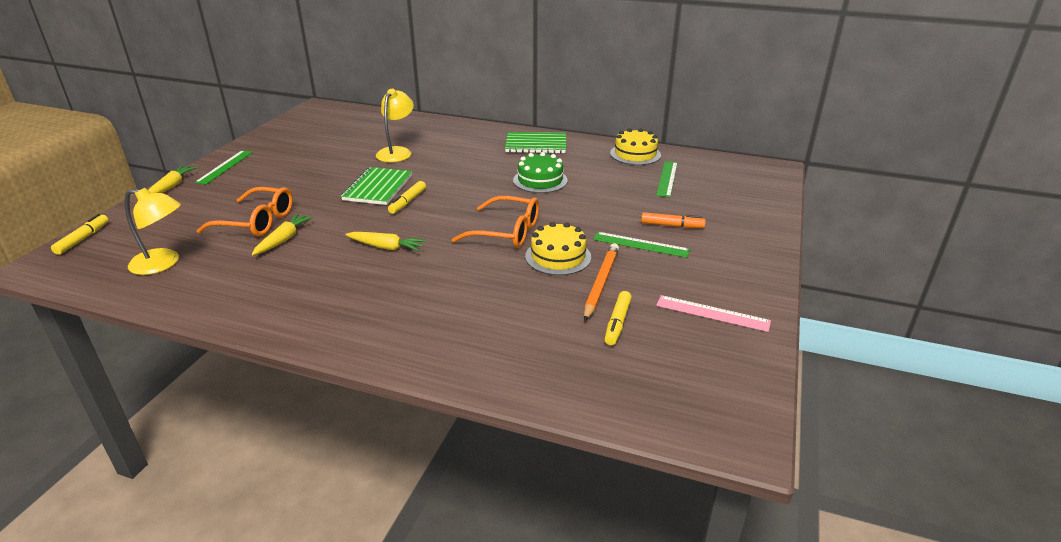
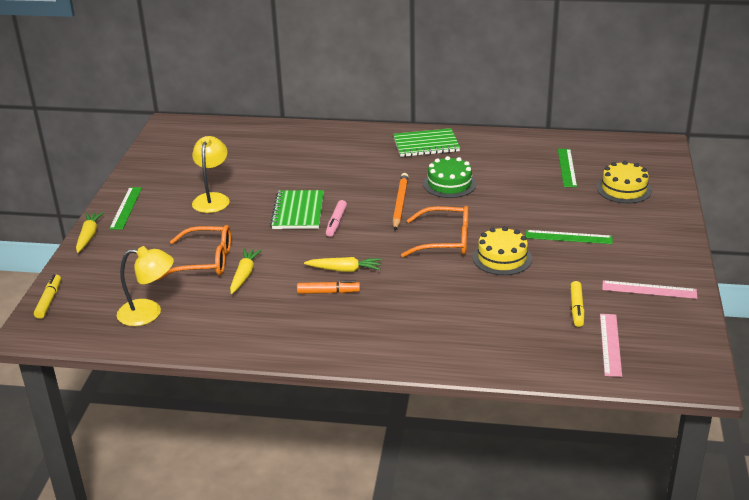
camera: 10 degrees left, 0 degrees up
(397, 152) = (291, 169): yellow lamp -> yellow lamp (212, 199)
(408, 202) = (336, 222): yellow marker -> pink marker
(601, 283) = (549, 276): orange pencil -> orange pencil (400, 203)
(635, 154) = (527, 144): yellow cake -> yellow cake (624, 189)
(641, 372) = (610, 344): none -> pink ruler
(671, 225) = (588, 215): orange marker -> orange marker (328, 292)

